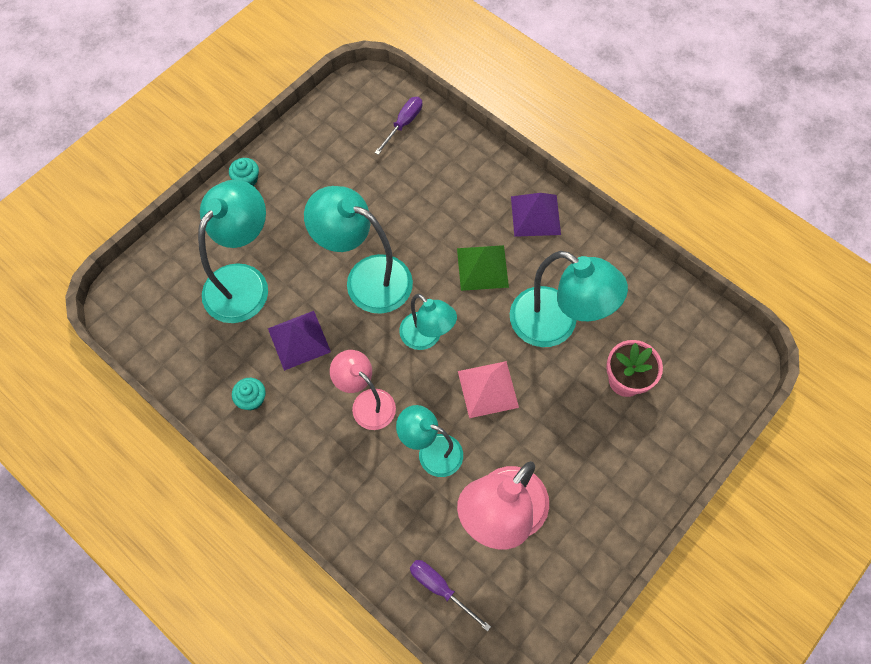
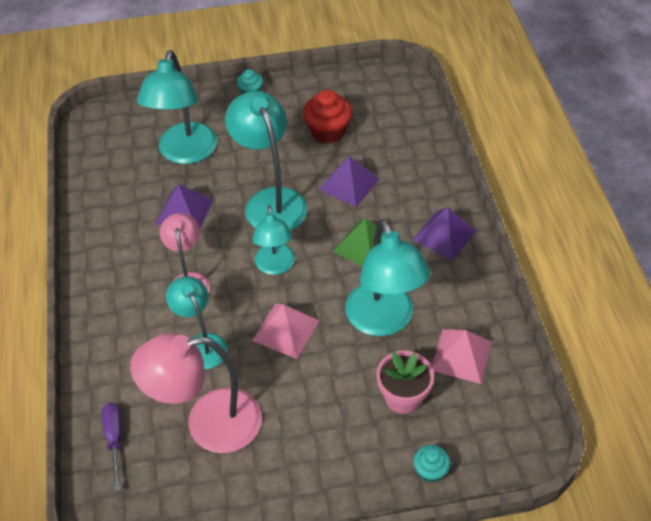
camera: 40 degrees right, 15 degrees down
(244, 281) = (185, 153): turquoise lamp -> turquoise lamp turned 120 degrees clockwise
(252, 399) = (116, 228): turquoise cupcake -> turquoise cupcake (430, 470)
(354, 176) = (328, 131): none -> red cupcake
(403, 124) = (400, 117): purple screwdriver -> none
(418, 217) = (349, 184): none -> purple pyramid
(637, 313) = (461, 355): none -> pink pyramid

